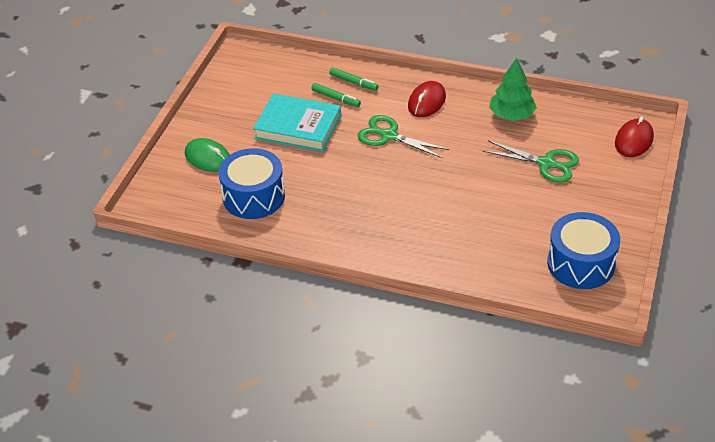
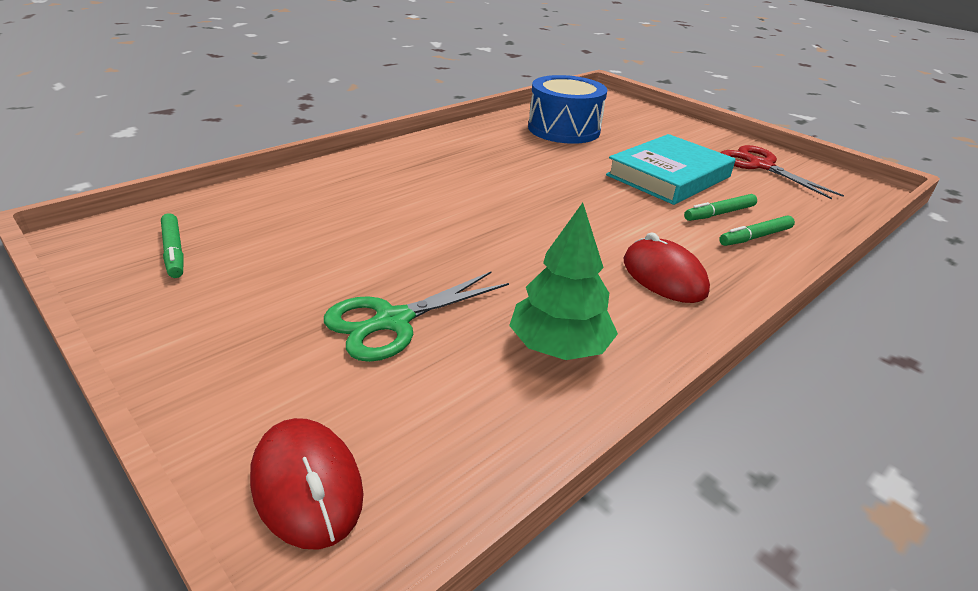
camera: 115 degrees right, 10 degrees down
(208, 158) = (647, 127): green mouse -> none
(240, 95) = (760, 165): none -> red scissors
(388, 136) = (601, 220): green scissors -> none
(581, 263) = (174, 251): blue drum -> green marker

